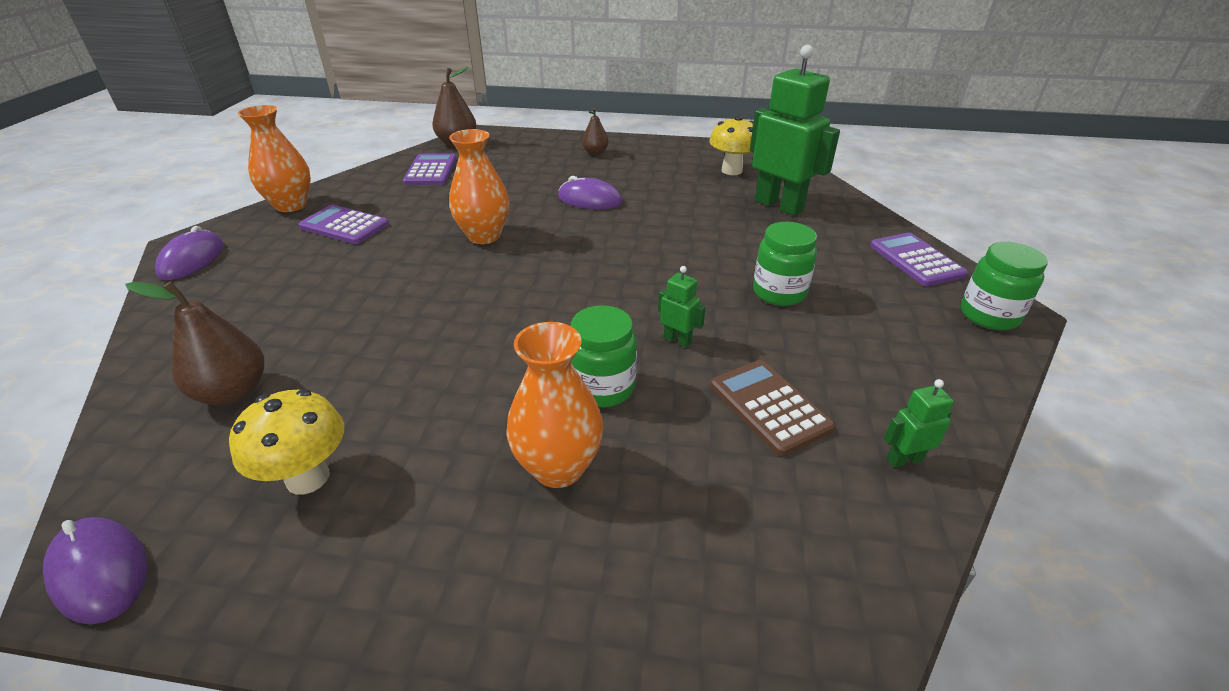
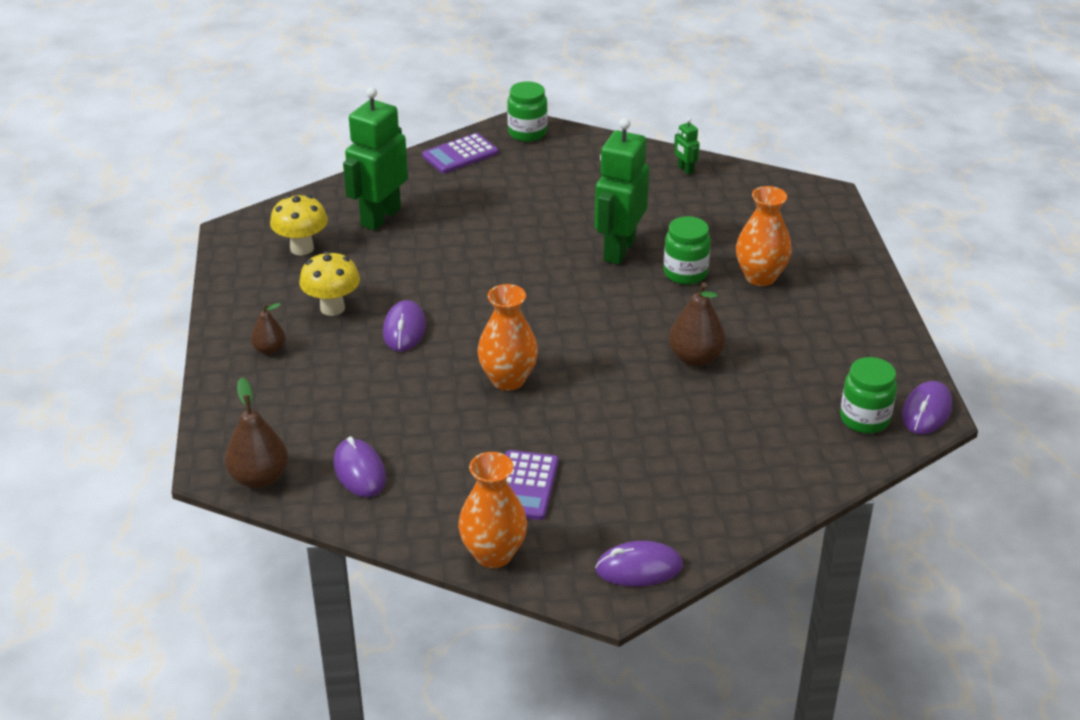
camera: 105 degrees left, 0 degrees up
(233, 392) = (785, 434): brown pear -> brown pear (695, 358)
(308, 478) = (826, 365): yellow mushroom -> yellow mushroom (332, 308)
(431, 170) = (359, 471): purple calculator -> purple mouse
(677, 340) = (619, 250): green robot -> green robot, size x2.36
(769, 406) = (667, 211): brown calculator -> none
(779, 292) = (536, 212): green jar -> green jar (864, 419)

